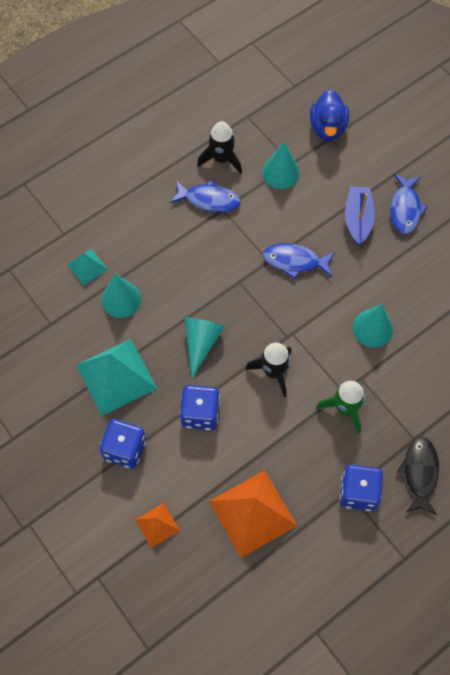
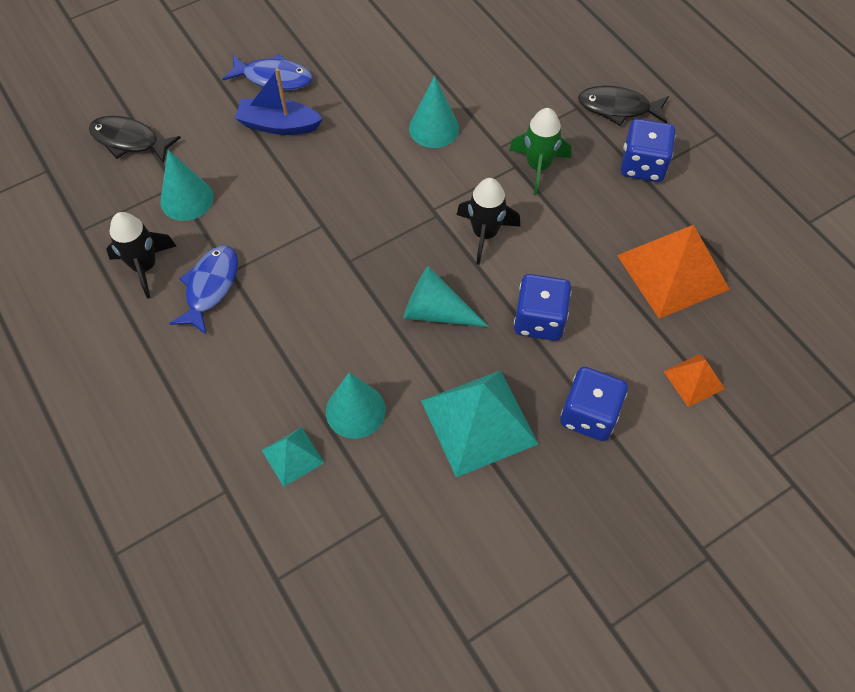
camera: 85 degrees left, 5 degrees down
(295, 261) = (328, 196): blue fish -> none
(327, 128) = (129, 141): blue duck -> black fish

